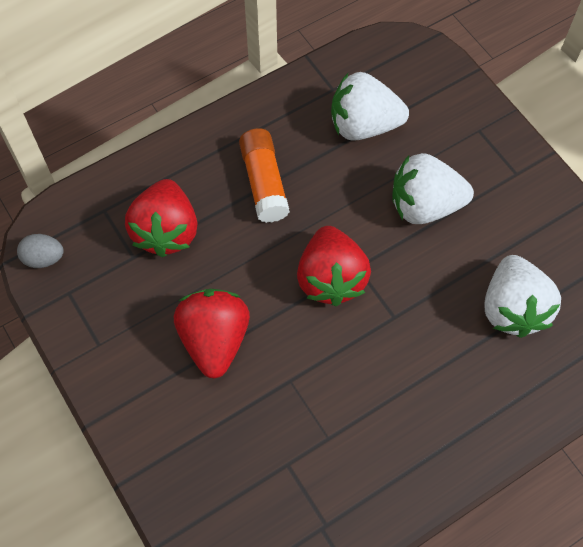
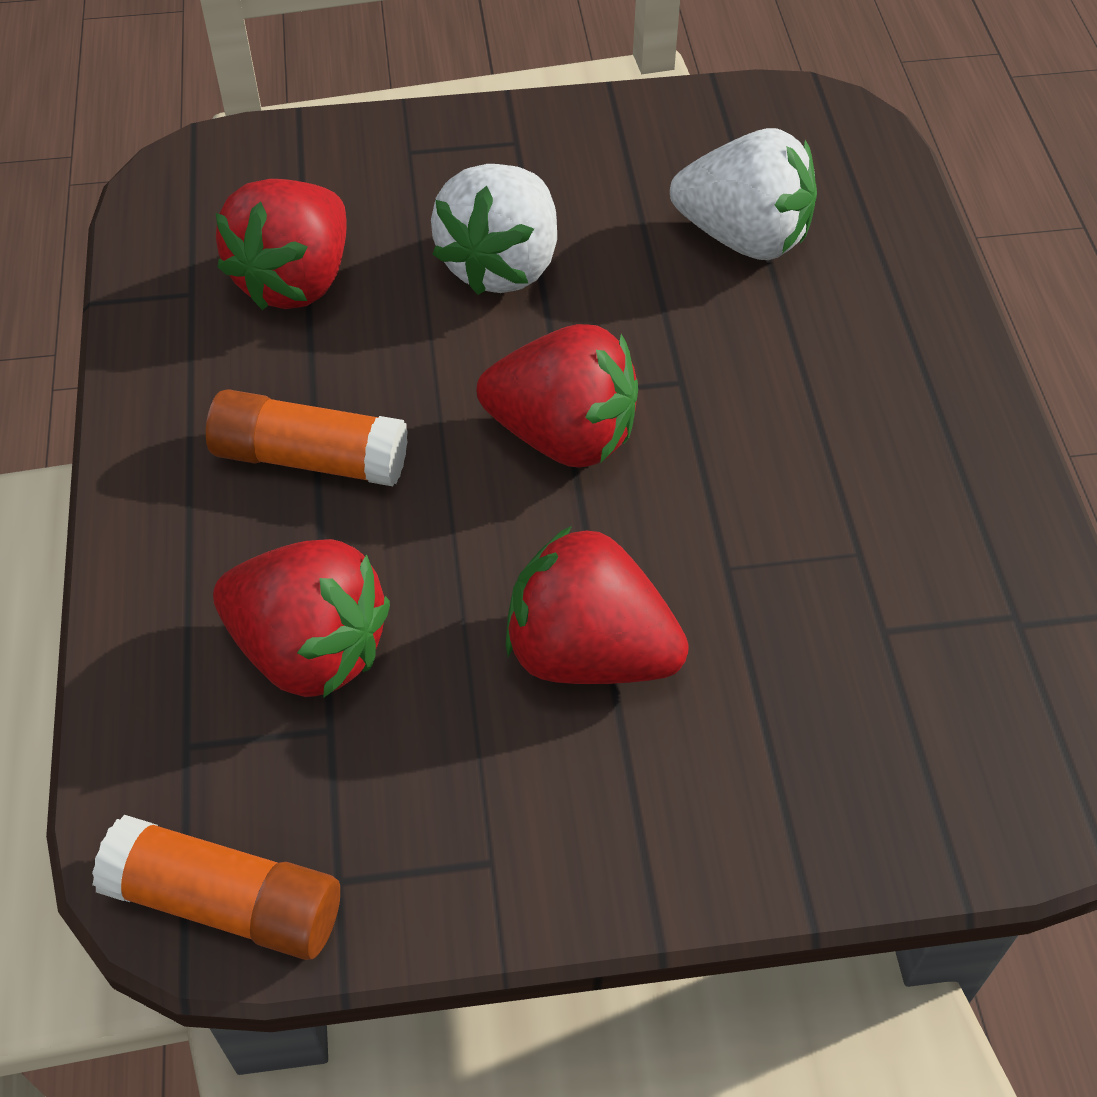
camera: 65 degrees left, 10 degrees down
(44, 258) = (226, 902): grey egg -> orange glue stick
(364, 125) = (296, 280): white strawberry -> red strawberry

